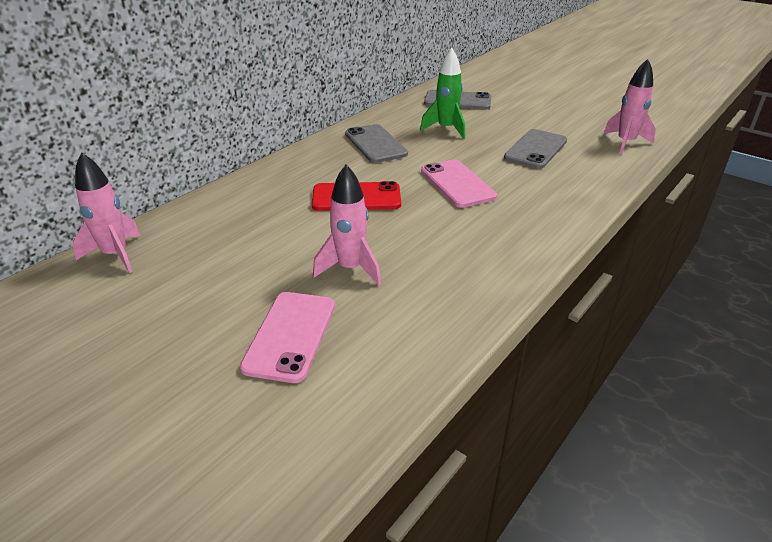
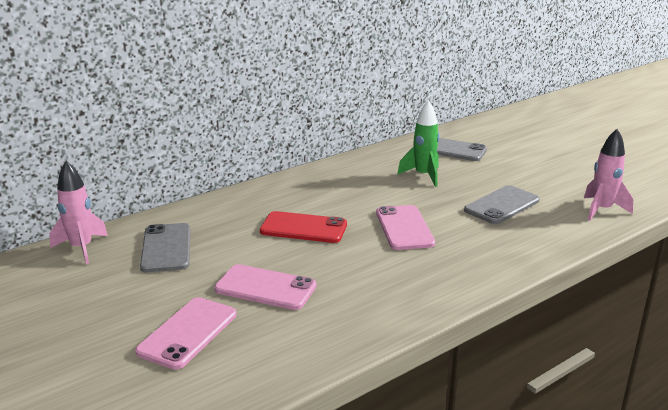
camera: 15 degrees right, 10 degrees down
(350, 269) = (265, 288): pink rocket -> pink phone
(375, 144) = (347, 182): grey phone -> grey phone (166, 248)

